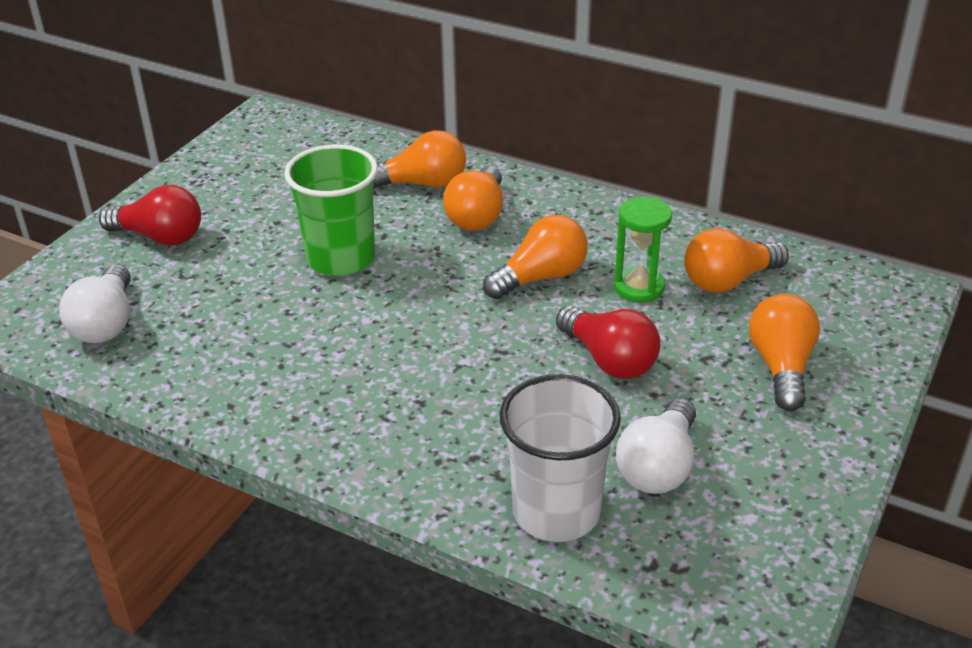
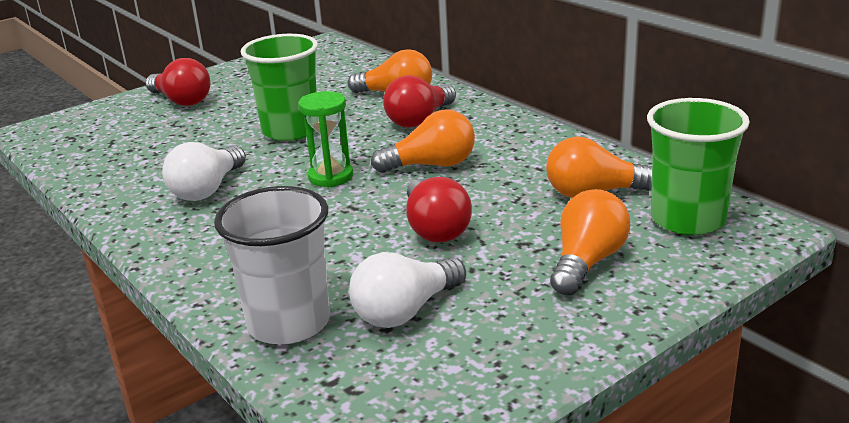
camera: 25 degrees right, 10 degrees down
(106, 323) = (97, 142): white light bulb -> white light bulb (207, 189)
(477, 216) = (419, 120): orange light bulb -> red light bulb
(639, 287) = (508, 185): green hourglass -> green hourglass (330, 176)
(834, 295) = (688, 219): none -> green cup

